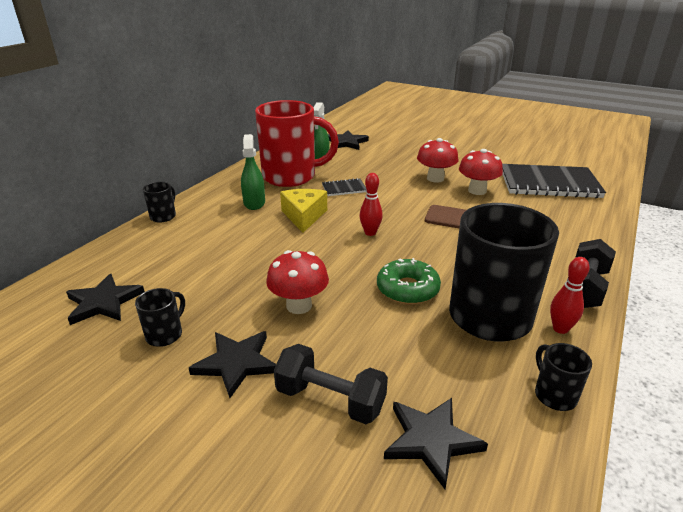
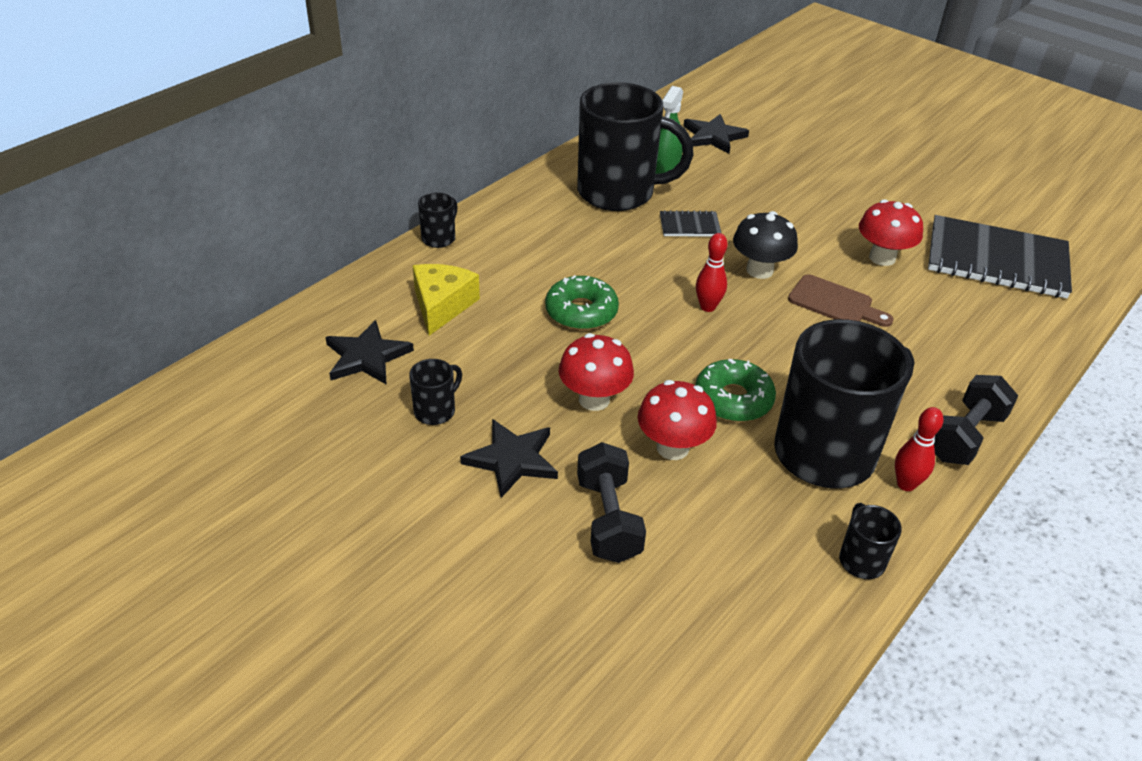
camera: 10 degrees right, 10 degrees up
(254, 203) = (560, 233): green spray bottle -> none
(277, 248) = (581, 312): none -> green donut
(291, 176) = (618, 193): red mug -> black mug
(304, 216) = (624, 266): yellow cheese -> yellow cheese (442, 305)
(330, 400) = (608, 519): black dumbbell -> black dumbbell turned 45 degrees clockwise
(399, 207) = (759, 270): none -> black mushroom
(431, 441) = (705, 581): black star -> none
(435, 178) = (827, 226): red mushroom -> red mushroom (672, 448)

